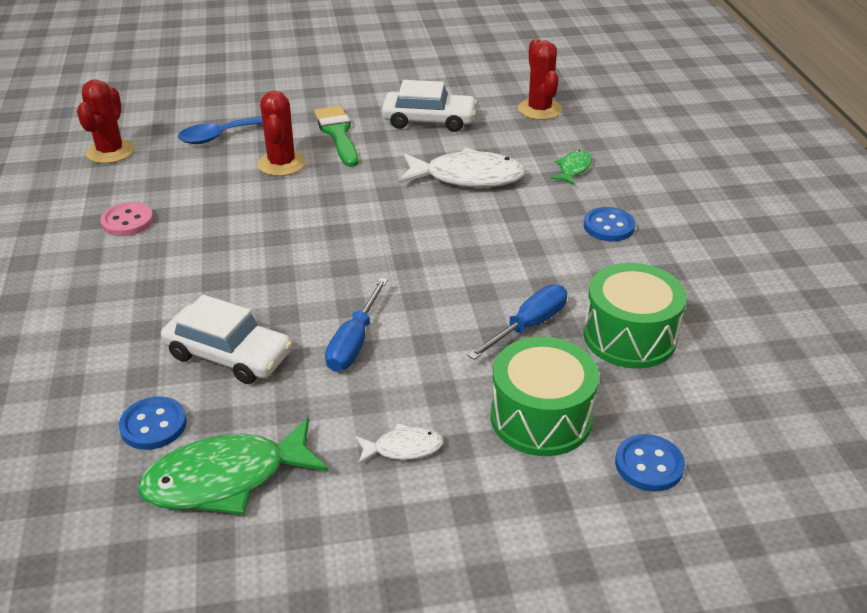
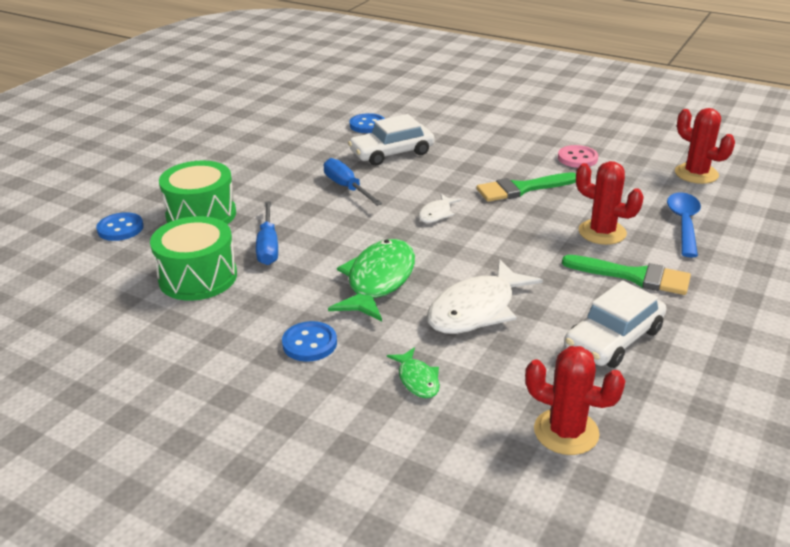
camera: 130 degrees right, 5 degrees down
(226, 479) = (306, 131): green fish -> green fish (378, 281)
(237, 229) = (521, 189): none -> green brush
(403, 448) = (251, 172): white fish -> white fish (436, 214)

